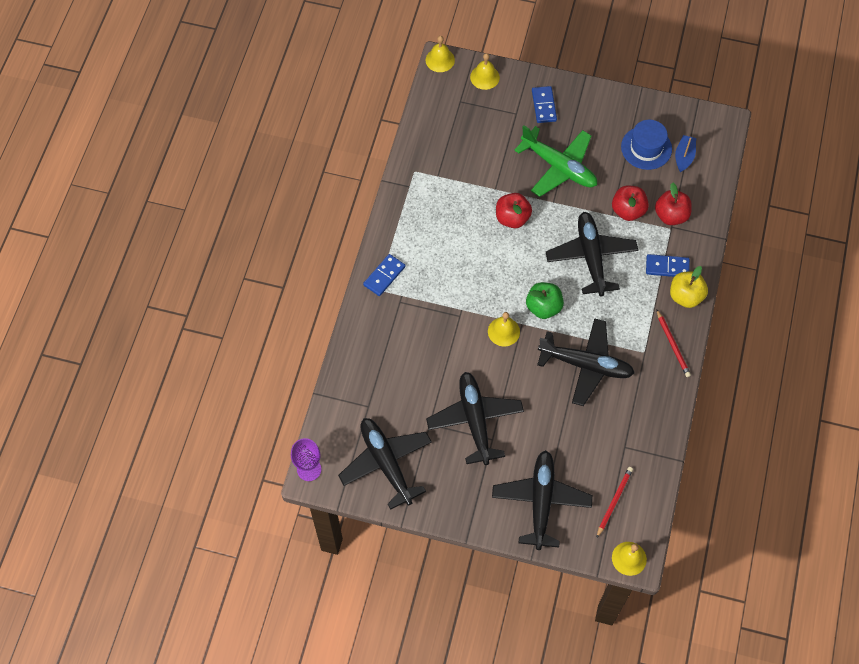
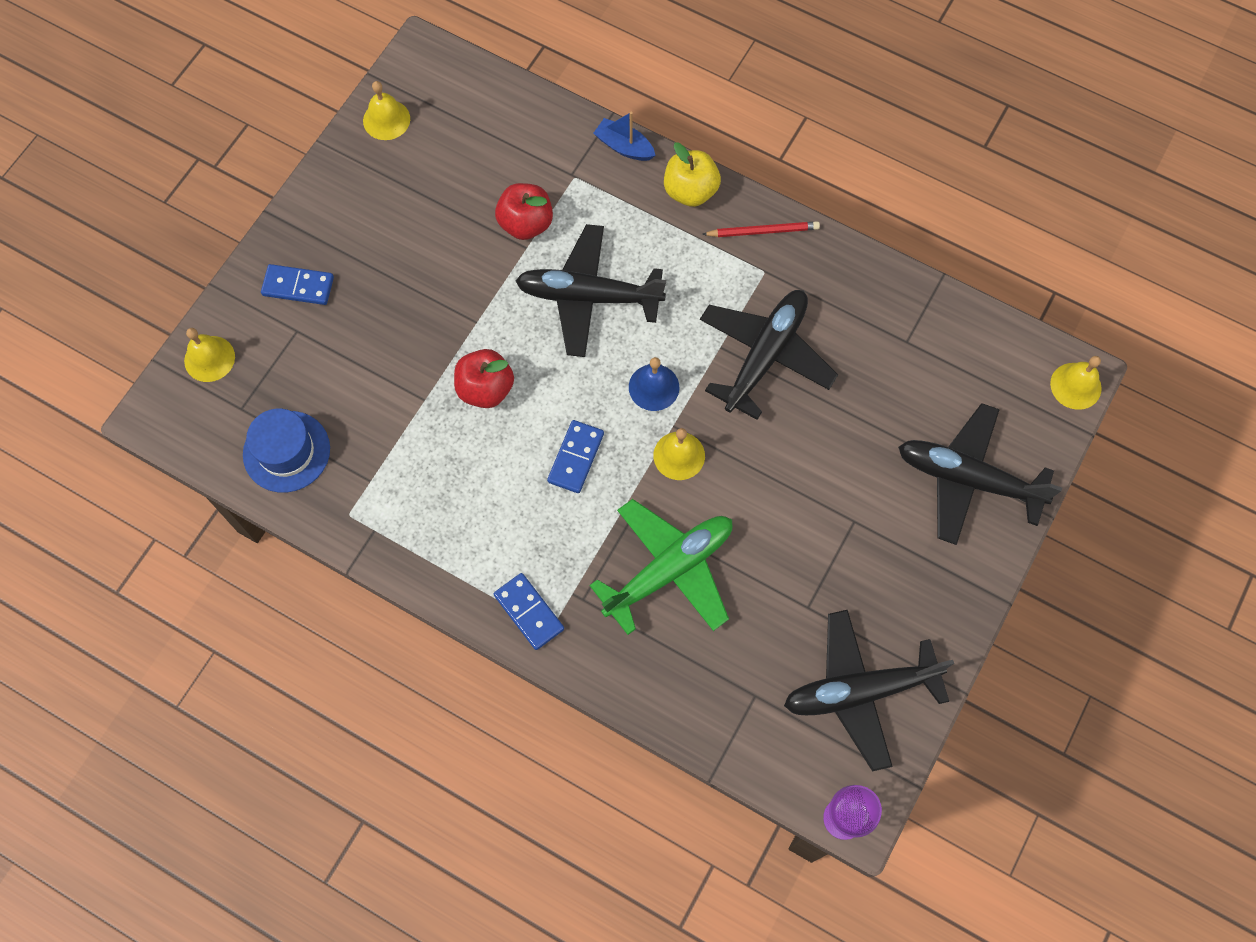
camera: 75 degrees left, 5 degrees up
(440, 60) = (147, 418): yellow bell -> yellow bell (386, 119)
(475, 420) = (817, 538): black plane -> none
(543, 307) = (654, 387): green apple -> blue bell
(559, 167) = (417, 296): green plane -> green plane (669, 569)
(614, 501) = (987, 380): red pencil -> none
(646, 148) = (427, 167): blue hat -> blue hat (286, 451)
(667, 267) = (636, 200): blue domino -> blue domino (575, 458)
(671, 215) = (553, 169): red apple -> none
(684, 157) = (460, 122): blue boat -> blue boat (624, 147)

